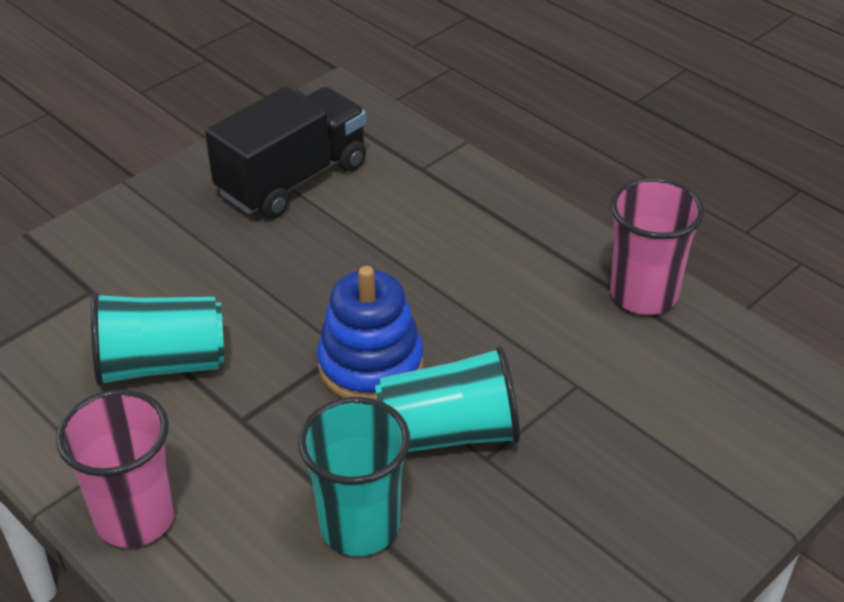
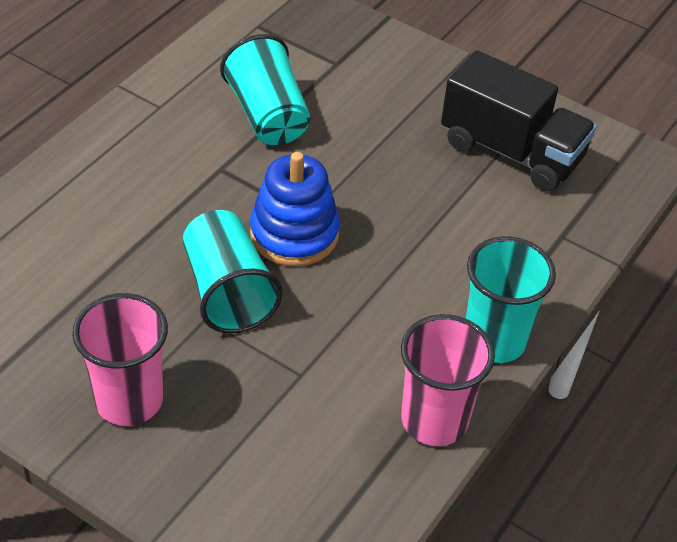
camera: 75 degrees right, 5 degrees up
(135, 518) = (120, 132): pink cup -> pink cup (129, 400)
(360, 526) = (126, 250): turquoise cup -> turquoise cup (494, 340)

